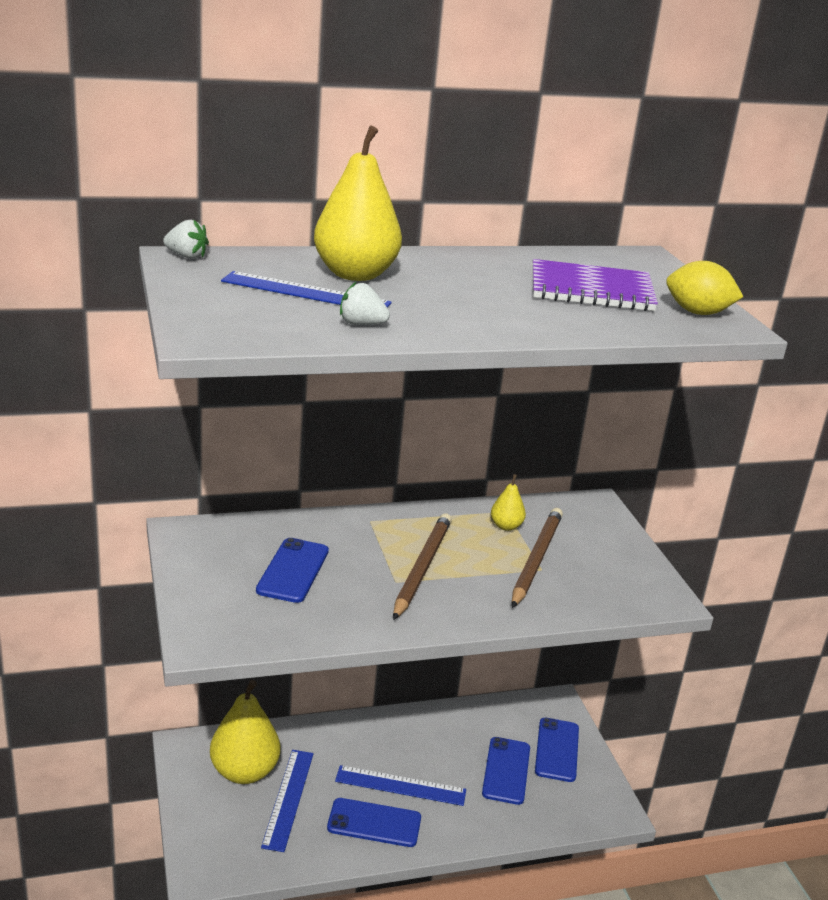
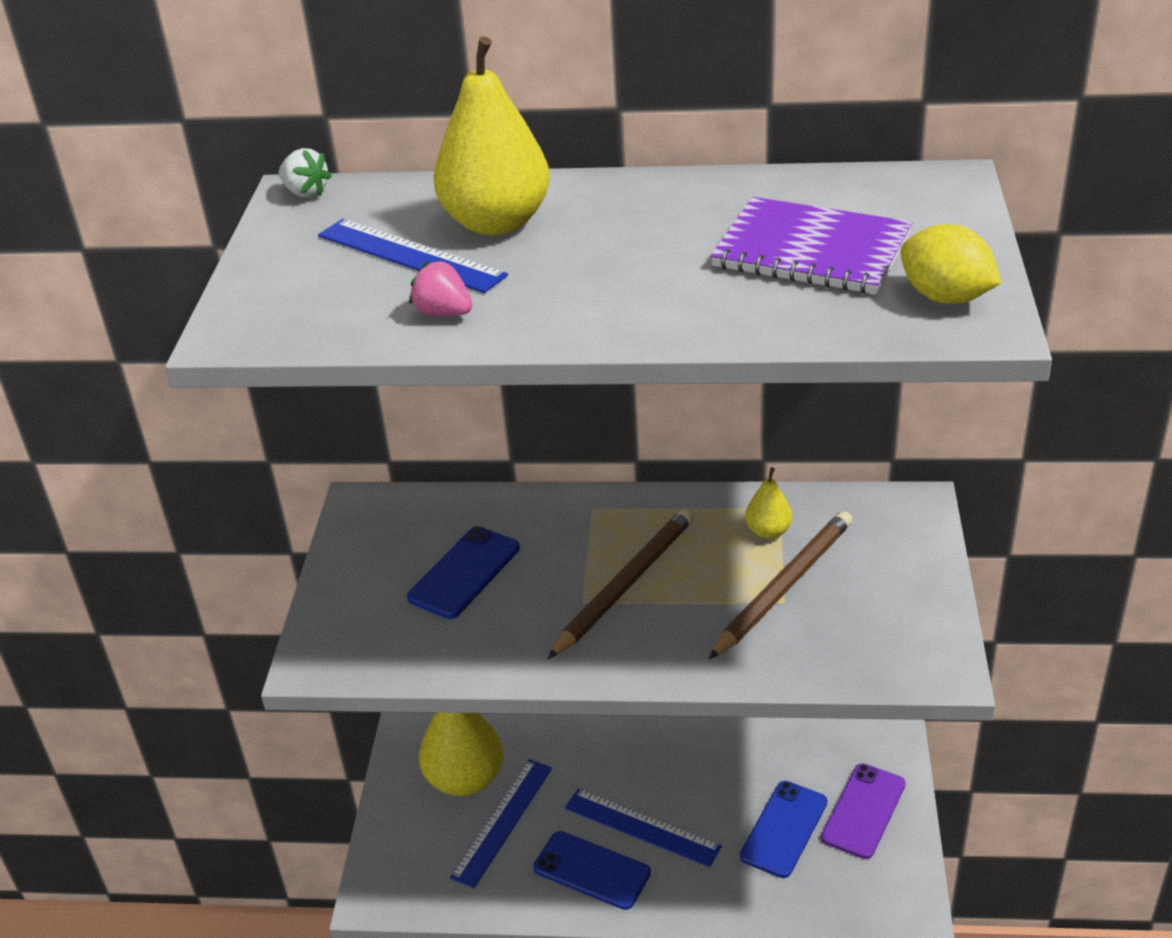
camera: 25 degrees right, 10 degrees up
(361, 324) = (443, 313): white strawberry -> pink strawberry
(557, 750) = (864, 811): blue phone -> purple phone

